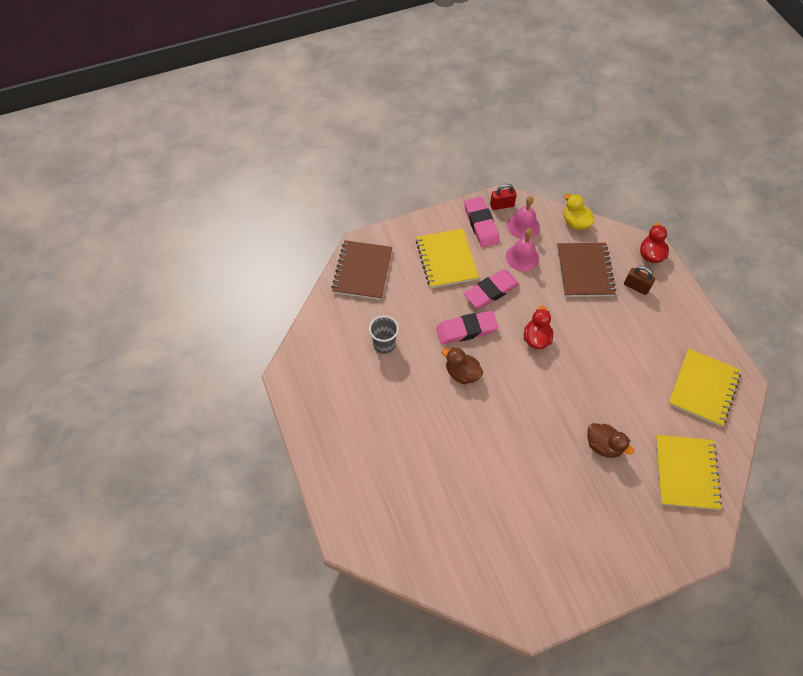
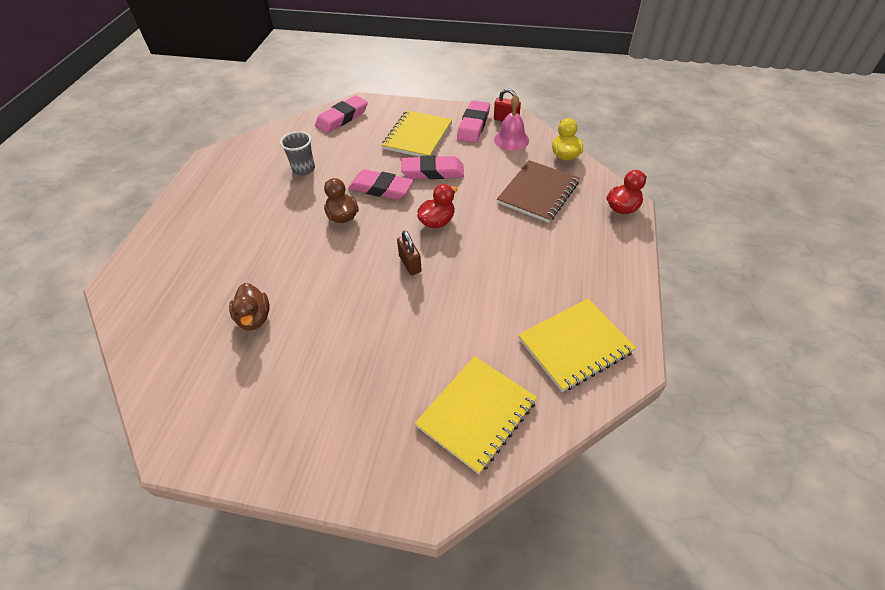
camera: 35 degrees right, 10 degrees down
(362, 271) = (342, 118): brown notebook -> pink eraser
(522, 257) = (487, 160): pink bell -> none
(603, 445) = (411, 338): brown duck -> brown duck (254, 318)
(636, 287) = (581, 226): brown padlock -> brown padlock (410, 264)

